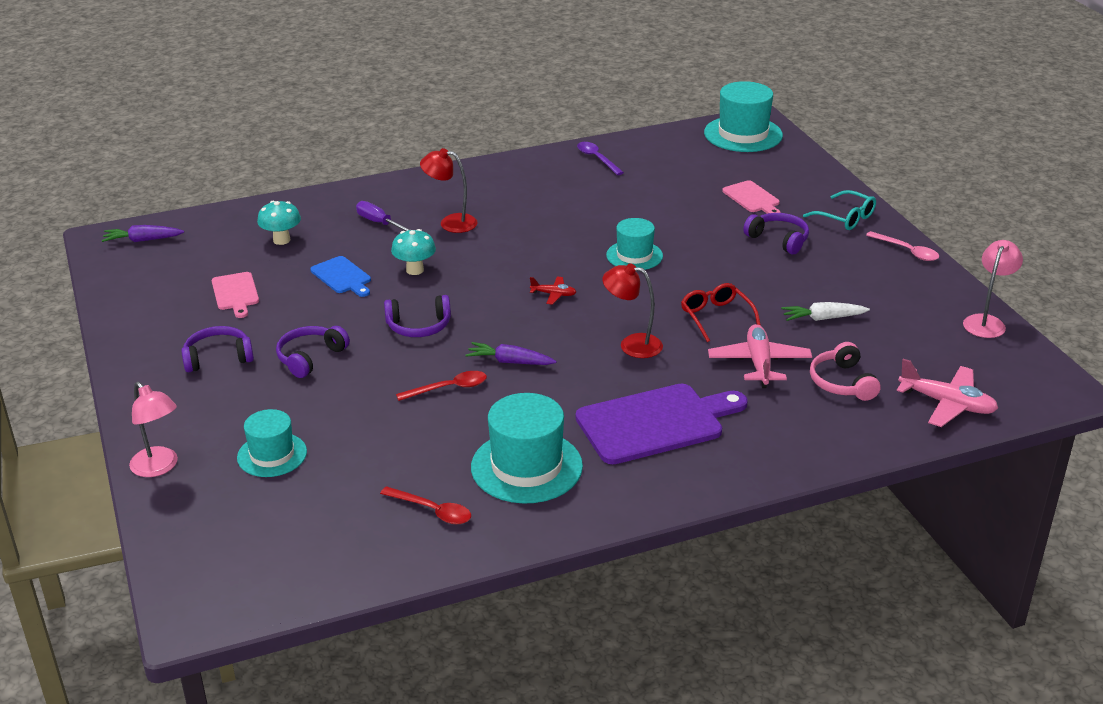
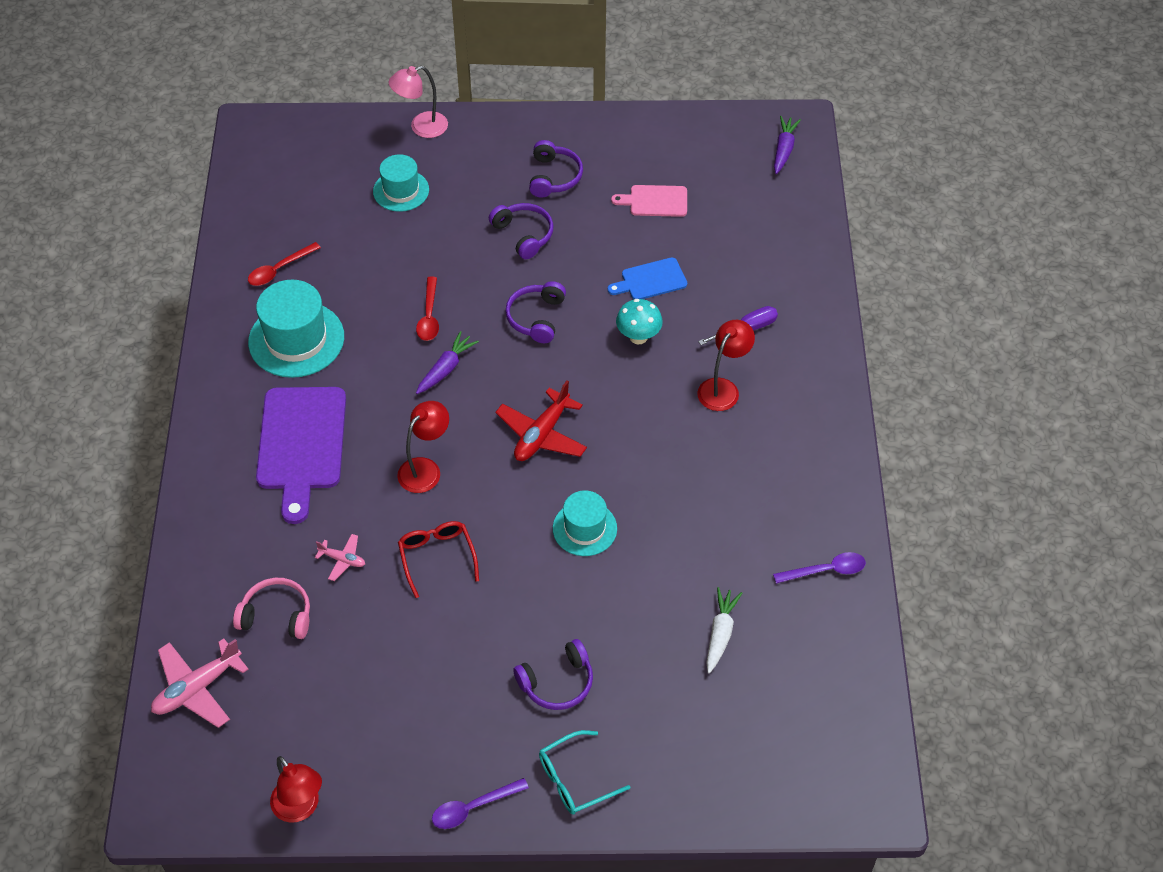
camera: 110 degrees right, 20 degrees up
(281, 240) = (742, 247): turquoise mushroom -> none
(553, 294) = (542, 434): red plane -> red plane, size x1.89
(716, 316) = (437, 556): red glasses -> red glasses turned 105 degrees counterclockwise
(743, 134) = (840, 765): turquoise hat -> none
(752, 198) = (663, 698): pink cutting board -> none
(759, 363) = (342, 560): pink plane -> pink plane, size x0.53
(823, 318) = (386, 651): white carrot -> white carrot (720, 633)
(907, 251) = (473, 807): pink spoon -> purple spoon
(986, 322) = (301, 808): pink lamp -> red lamp

